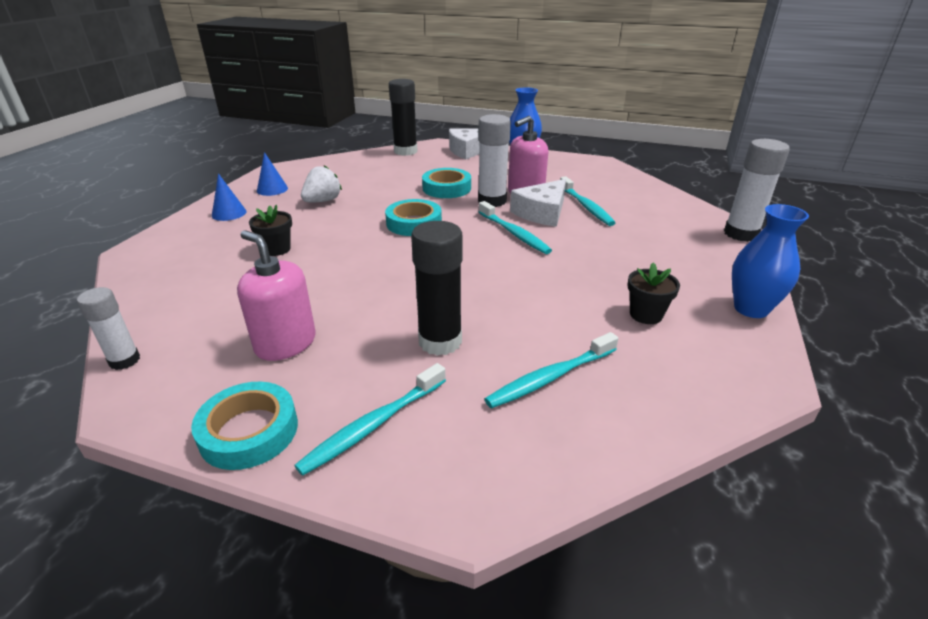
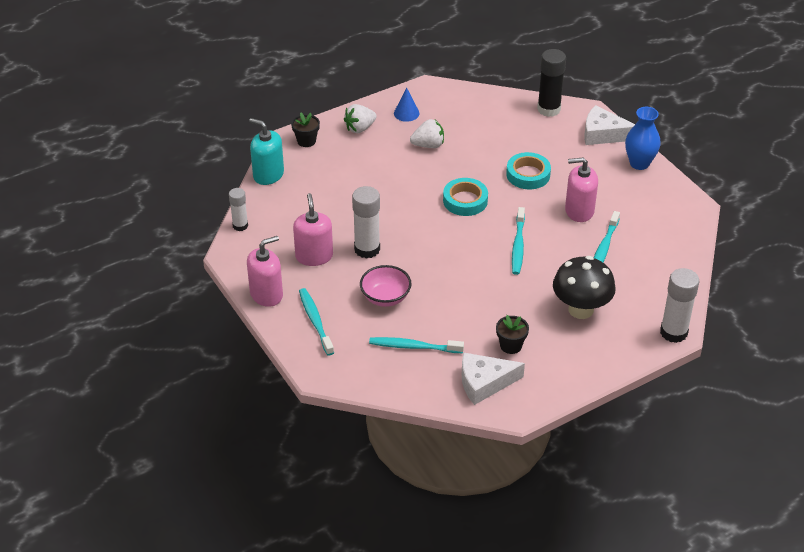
camera: 40 degrees right, 10 degrees up
(133, 289) = (268, 175): none -> turquoise soap dispenser
(229, 213) = (360, 128): blue cone -> white strawberry
(249, 431) = (266, 294): turquoise tape -> pink soap dispenser
(277, 249) = (362, 181): black flower pot -> black flower pot (306, 141)
(373, 425) = (315, 321): turquoise toothbrush -> turquoise toothbrush turned 75 degrees clockwise
(440, 341) = (385, 297): black glue stick -> pink bowl
(492, 201) = (543, 206): white glue stick -> white glue stick (367, 249)
(542, 213) = (563, 237): white cheese -> white cheese (484, 383)
(647, 253) = (581, 309): none -> black mushroom
(751, 309) = (576, 378): blue vase -> none

